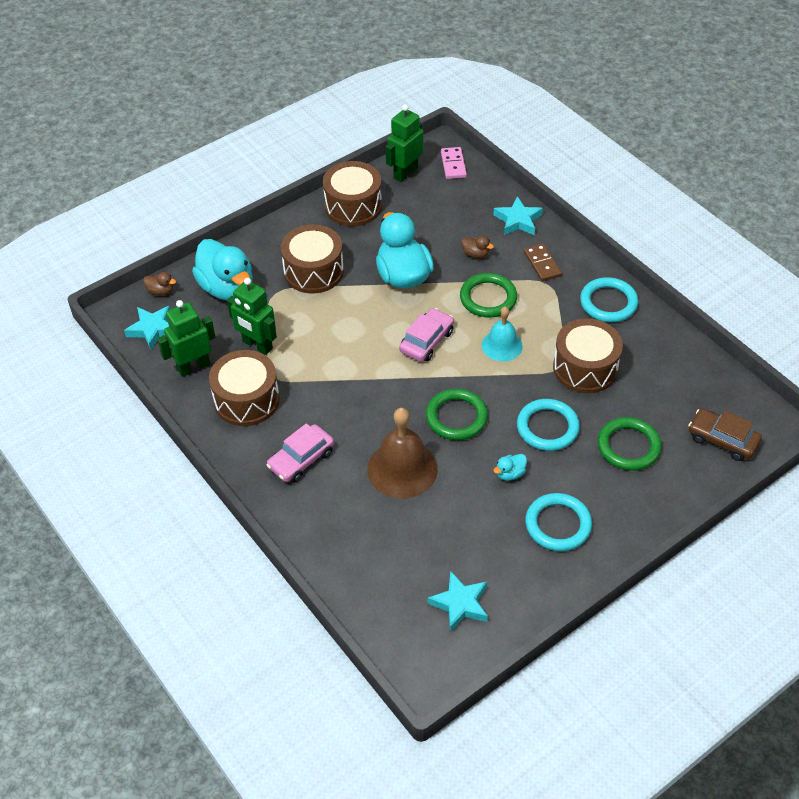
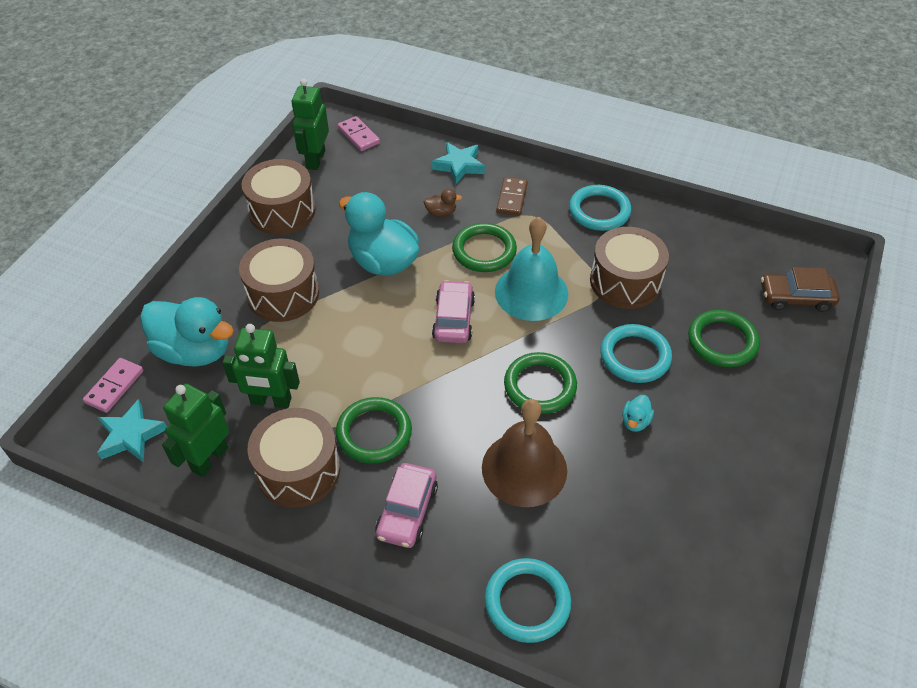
camera: 30 degrees left, 0 degrees up
(161, 291) = (114, 387): brown duck -> pink domino
(313, 398) = (374, 433): none -> green ring
(460, 604) = (692, 594): turquoise star -> none
(502, 345) = (531, 292): turquoise bell -> turquoise bell, size x1.59
(542, 264) = (511, 198): brown domino -> brown domino turned 60 degrees clockwise
(558, 524) = (720, 453): turquoise ring -> turquoise ring (527, 602)

